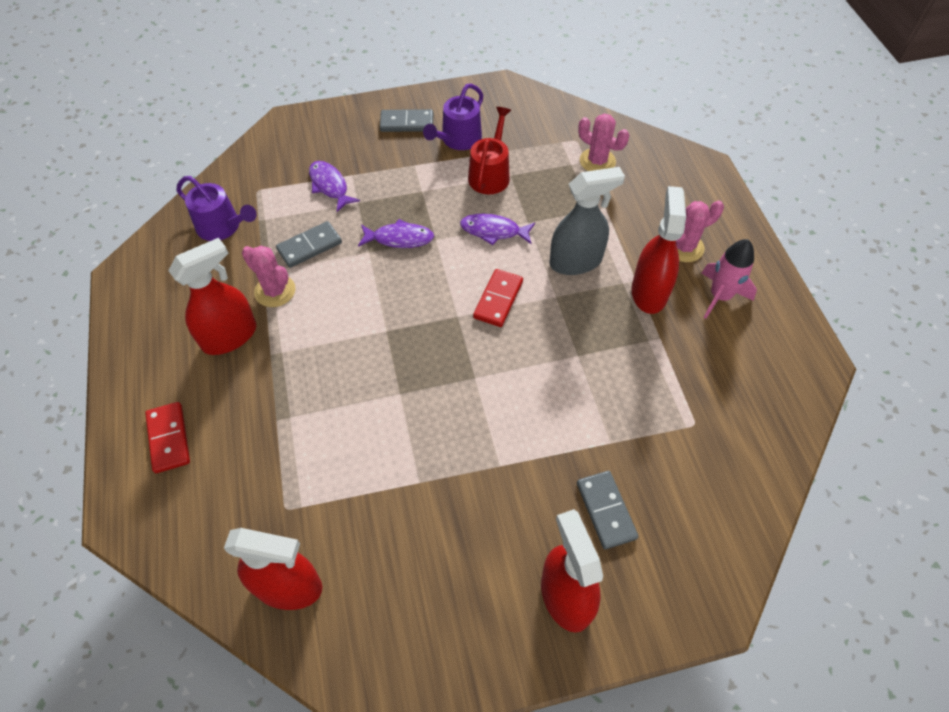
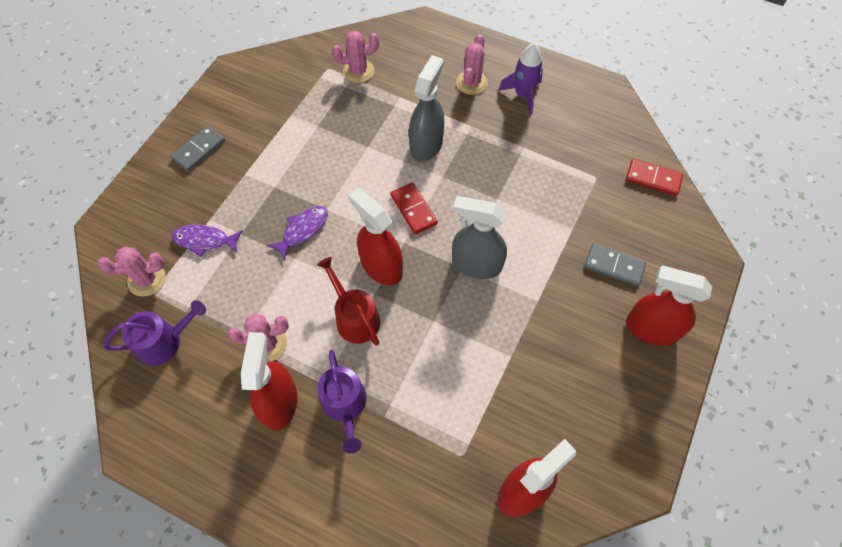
camera: 50 degrees left, 5 degrees up
(169, 438) = (333, 504): red domino -> red domino (653, 179)
(265, 178) = (147, 280): none -> pink cactus
(309, 246) = (249, 293): grey domino -> none
(458, 139) = (251, 131): purple watering can -> purple watering can (345, 405)
(489, 387) = (476, 264): none -> grey spray bottle
(490, 174) = (304, 136): red watering can -> red watering can (354, 317)
(494, 231) = (355, 170): purple fish -> none
(649, 292) = (486, 126): red spray bottle -> red spray bottle (381, 266)
(720, 296) = (523, 95): pink rocket -> purple rocket

